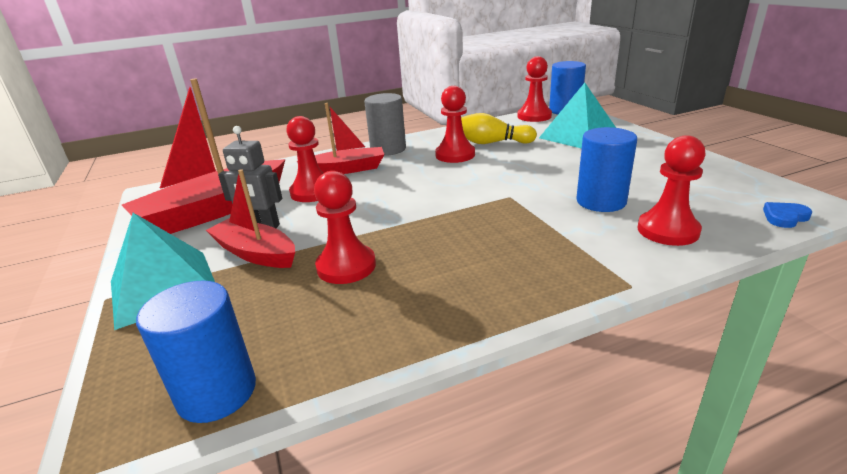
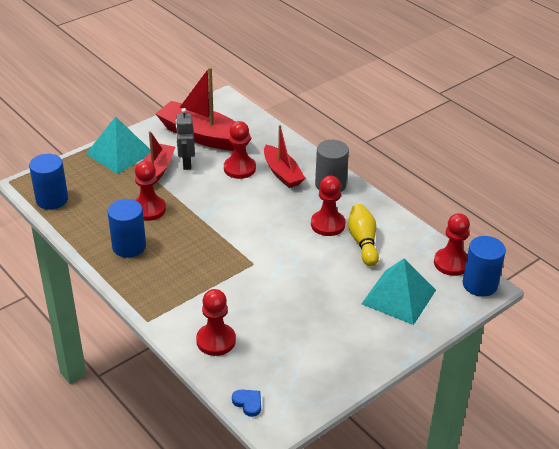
camera: 70 degrees right, 10 degrees up
(601, 201) = (254, 310): blue cylinder -> blue cylinder (129, 246)

